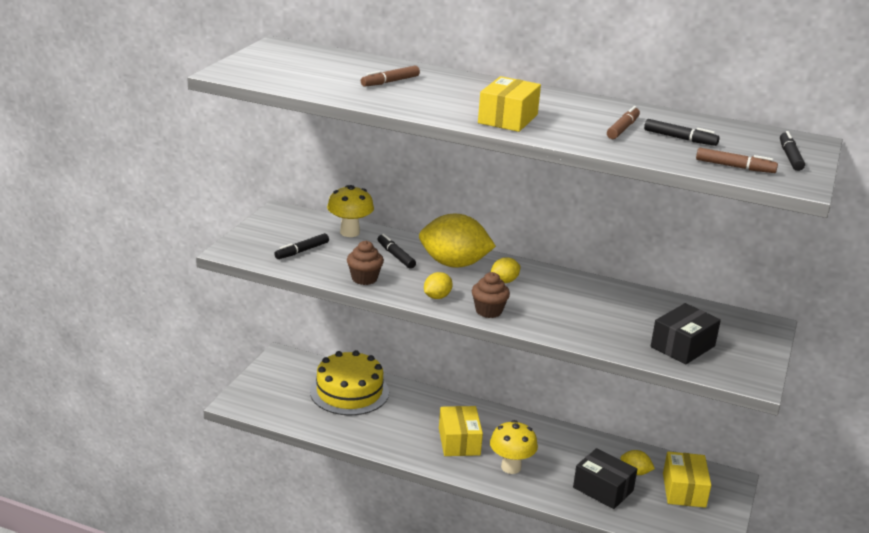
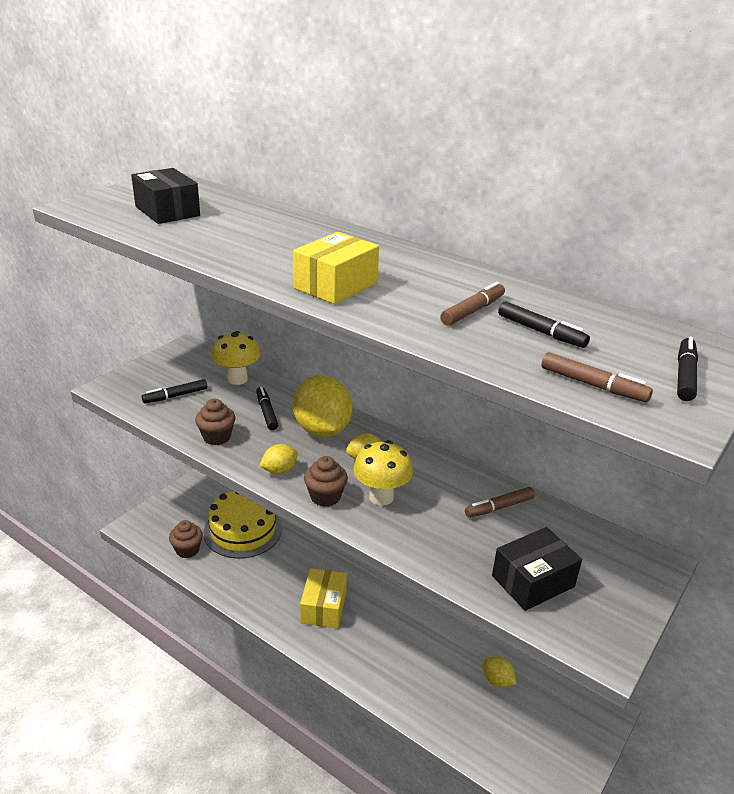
camera: 15 degrees right, 5 degrees up
(304, 414) = (187, 550): none -> brown cupcake
(390, 82) = (241, 228): brown marker -> brown marker (499, 507)
(454, 264) = (322, 430): yellow lemon -> yellow lemon turned 45 degrees clockwise
(511, 467) = (363, 649): yellow mushroom -> yellow mushroom (381, 497)
(603, 489) = (452, 697): black box -> black box (167, 211)
(684, 490) = (545, 715): yellow box -> none

